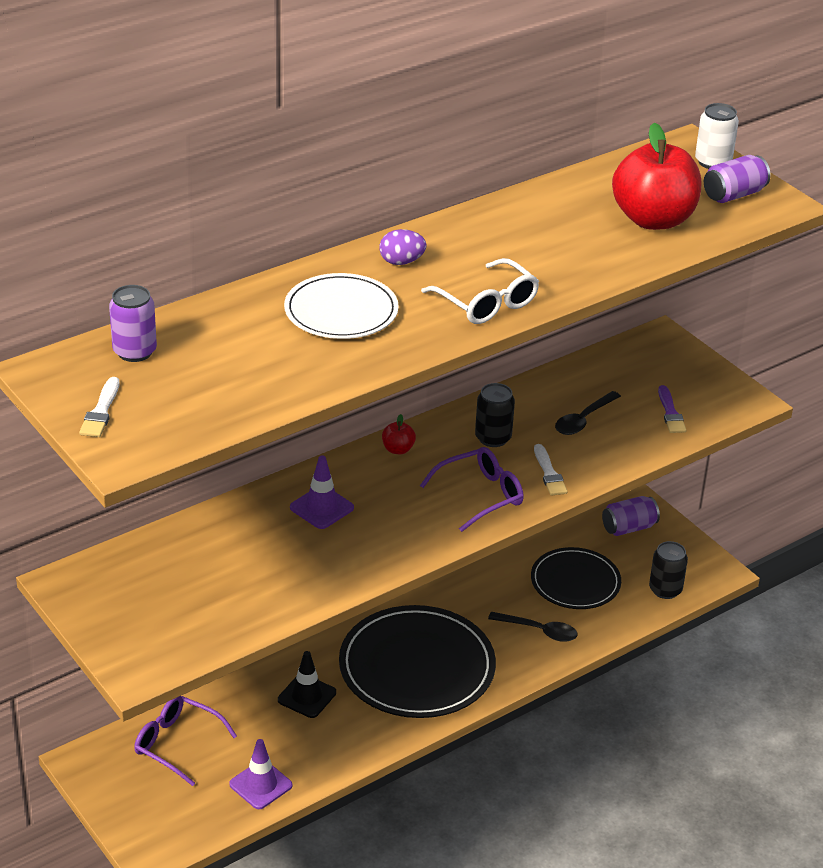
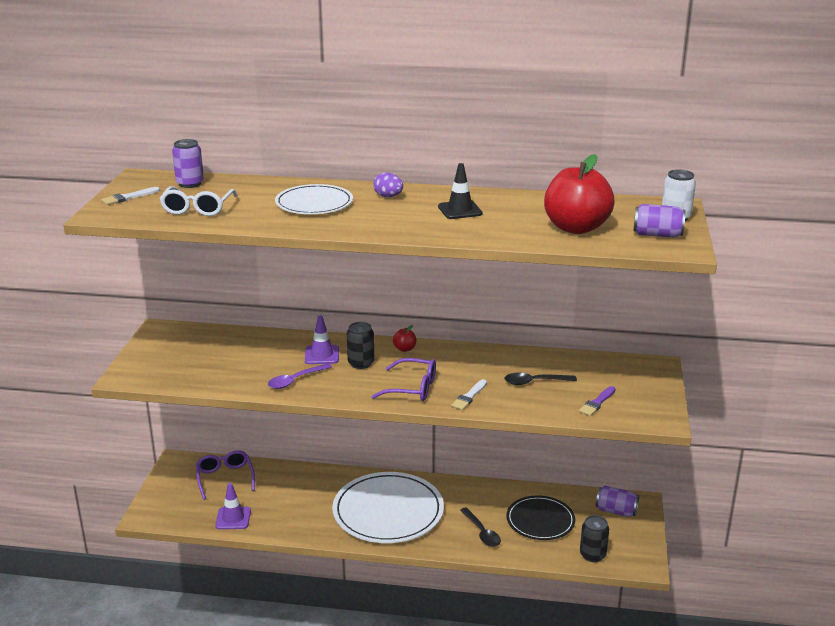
camera: 45 degrees right, 10 degrees down
(307, 696) = (313, 493): black traffic cone -> black traffic cone (460, 210)
(346, 557) = (295, 380): none -> purple spoon
(417, 667) = (388, 511): black plate -> white plate
(486, 303) = (395, 226): white glasses -> white glasses (197, 208)
(493, 438) = (465, 367): black can -> black can (361, 363)

